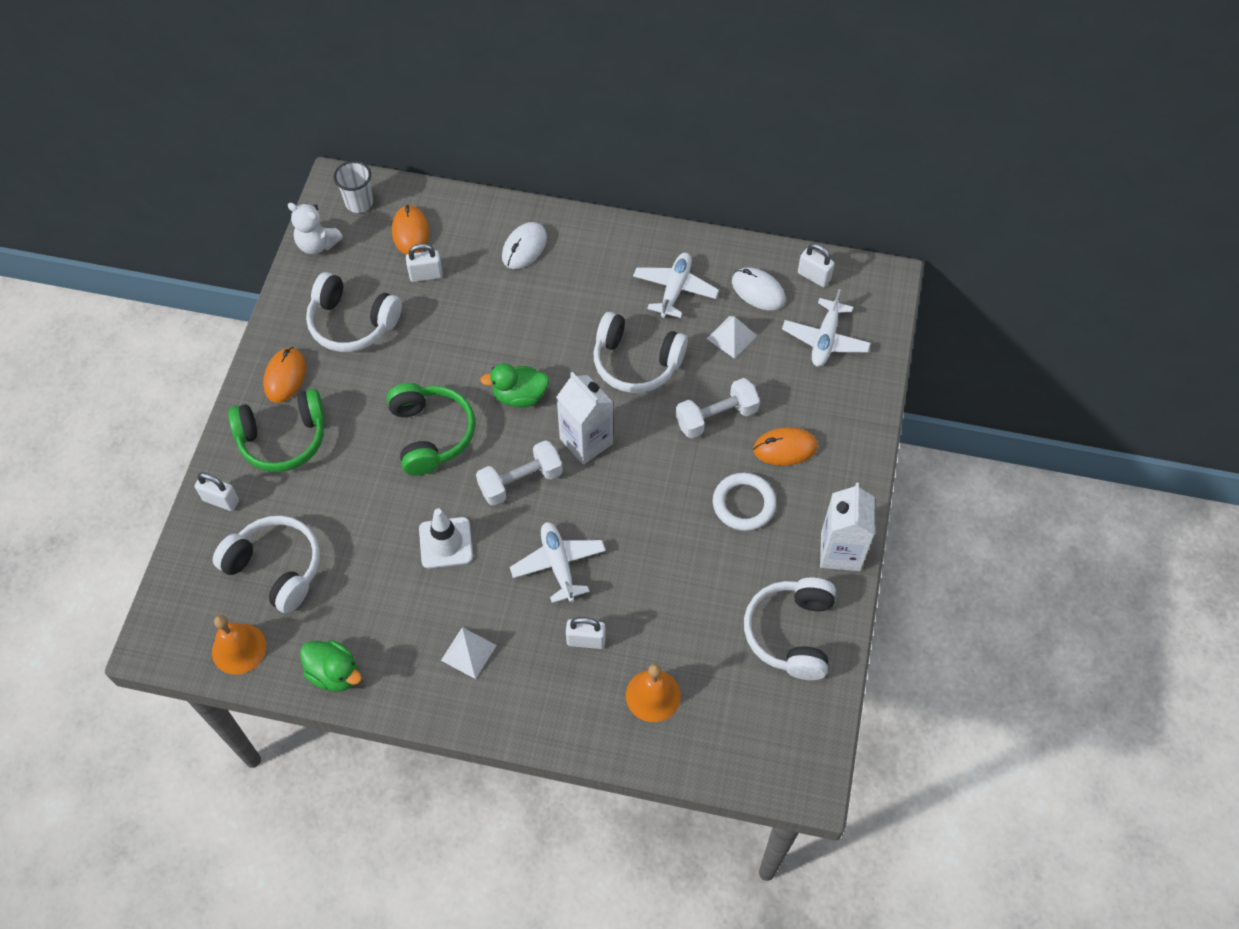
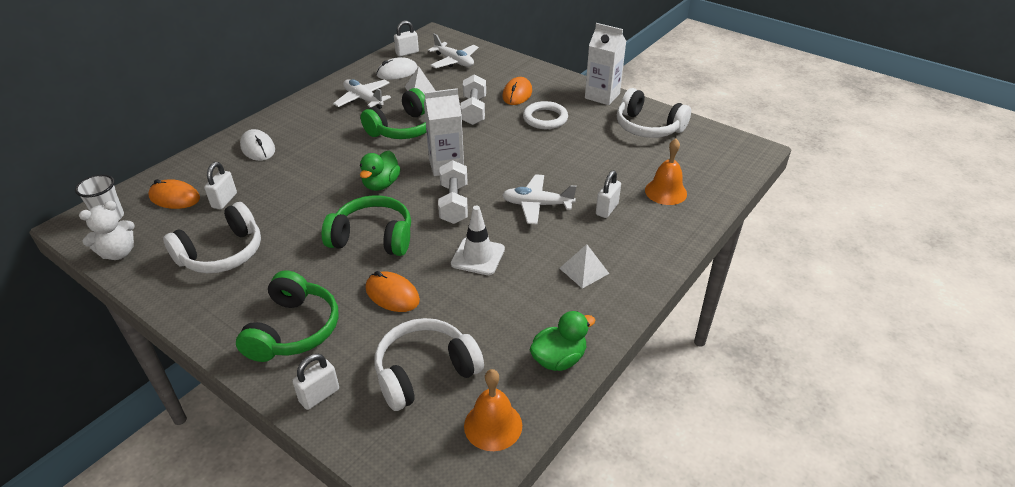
camera: 65 degrees left, 20 degrees down
(285, 376) = (230, 311): orange mouse -> orange mouse (392, 294)
(636, 362) = (403, 128): white headphones -> green headphones

